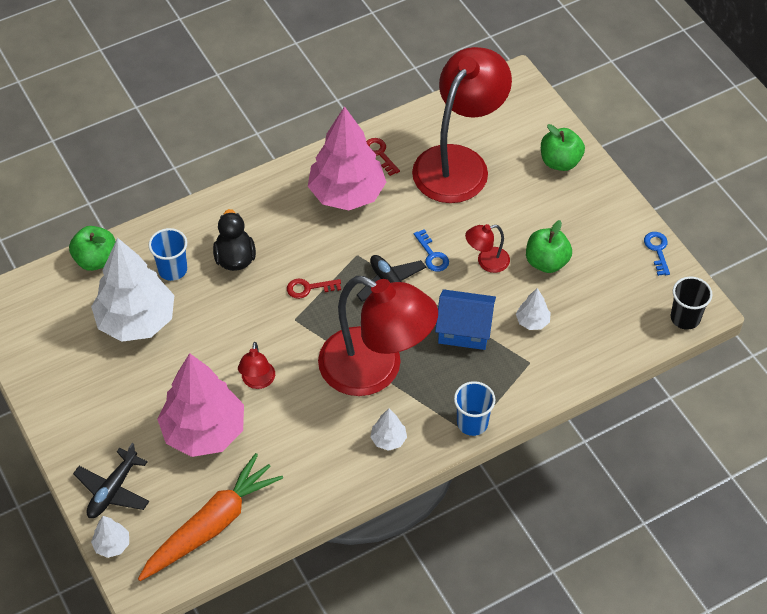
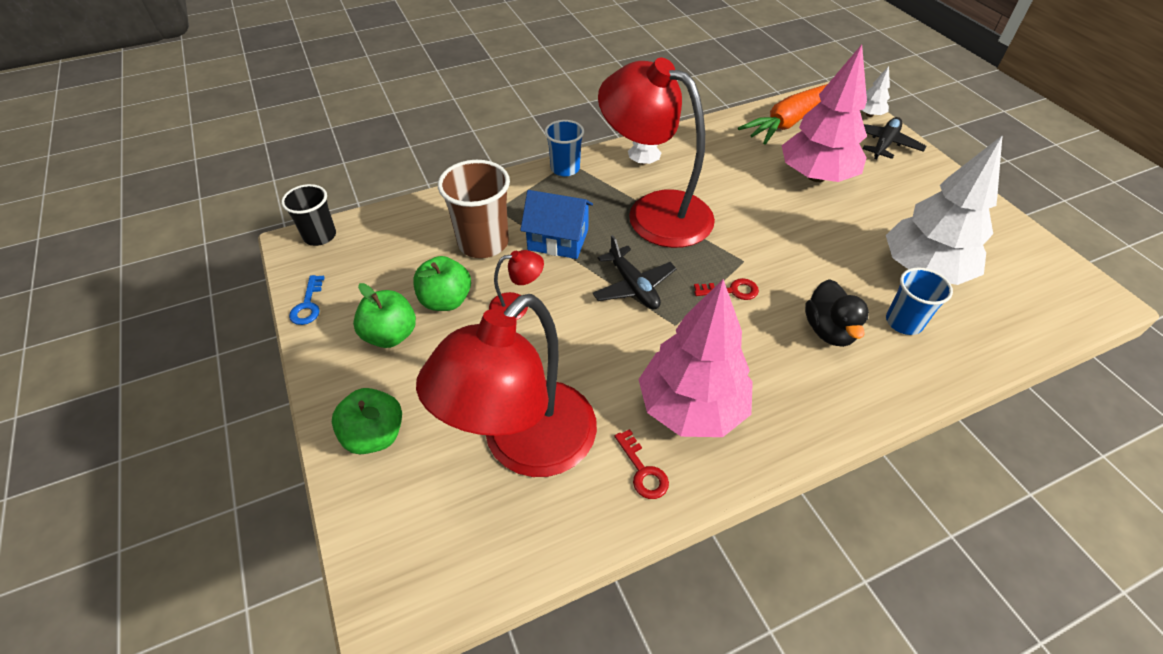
camera: 175 degrees left, 5 degrees down
(96, 260) = (1008, 340): green apple -> green apple (390, 335)
(257, 381) = (773, 209): red lamp -> none
(432, 255) = (582, 317): blue key -> none
(532, 321) = (483, 243): white tree -> brown cup

